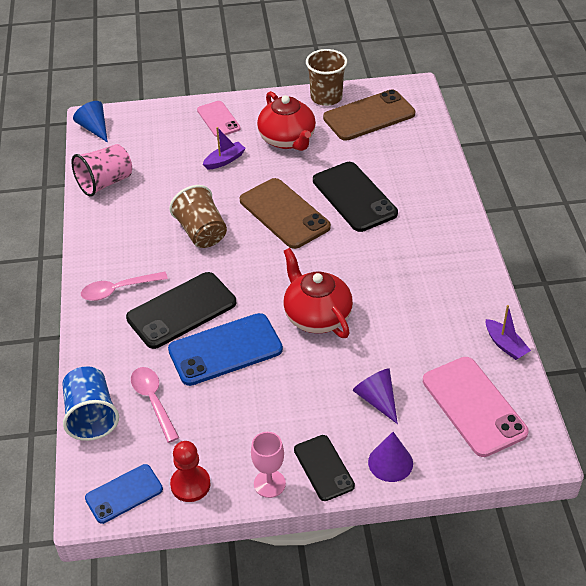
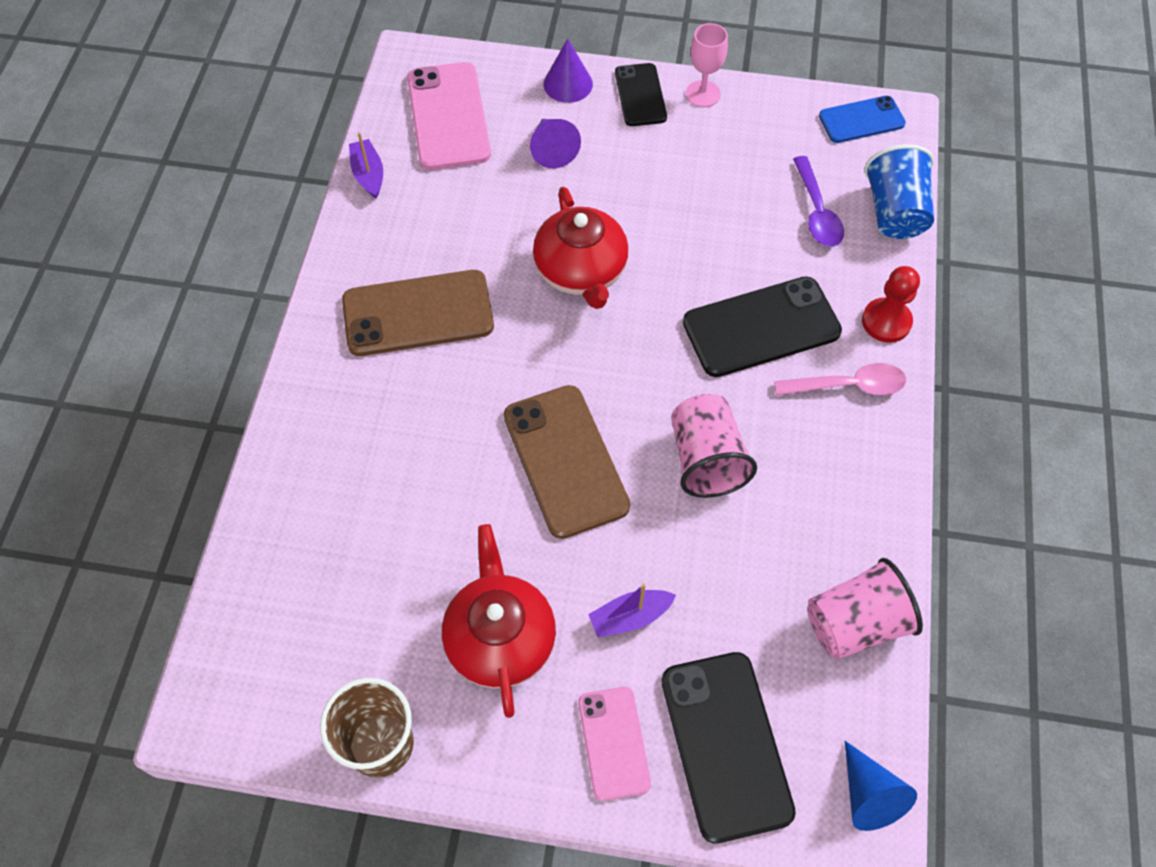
camera: 165 degrees left, 15 degrees up
(153, 401) = (817, 212): pink spoon -> purple spoon
(190, 484) = (788, 112): red pawn -> red pawn (886, 321)
(201, 232) = (706, 459): brown cup -> pink cup
(225, 350) = (714, 255): blue phone -> none
(354, 197) = (442, 464): black phone -> black phone (725, 745)
(369, 116) = (325, 659): brown phone -> brown phone (418, 314)

